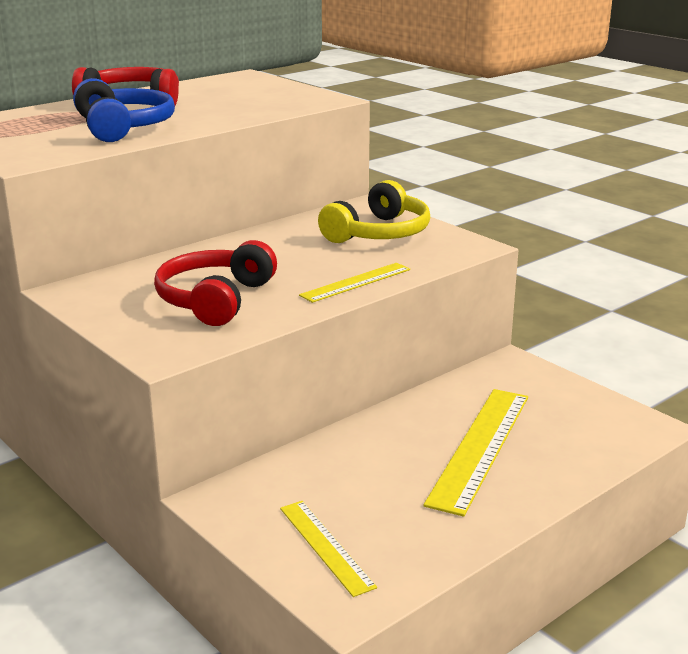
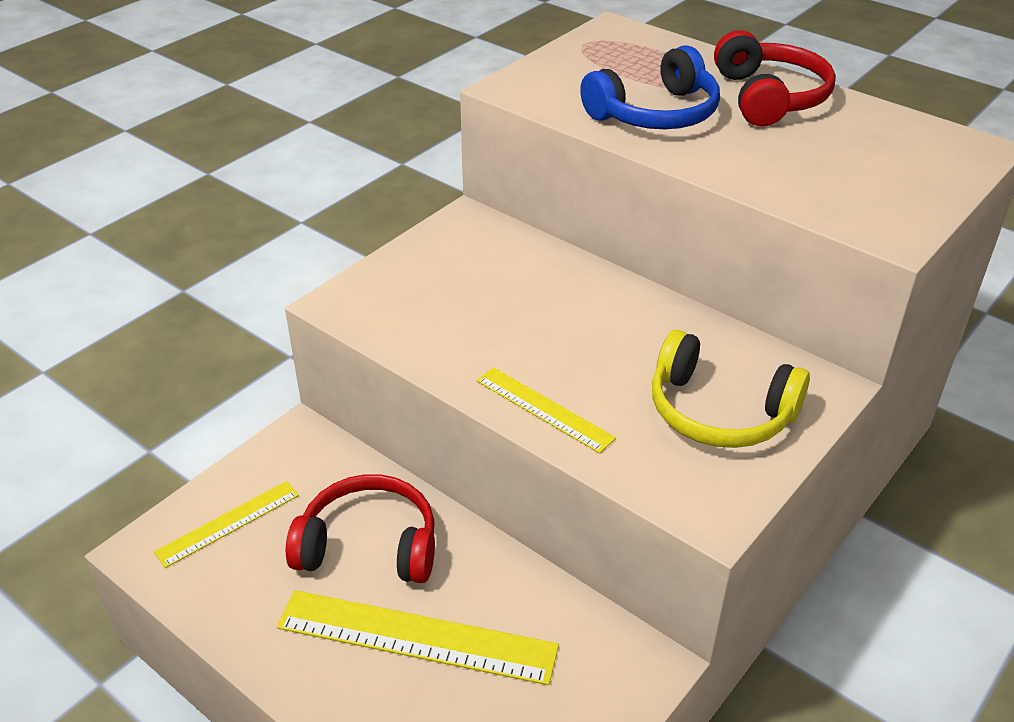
camera: 80 degrees right, 15 degrees up
(215, 300) = (468, 311): red headphones -> red headphones (369, 546)

